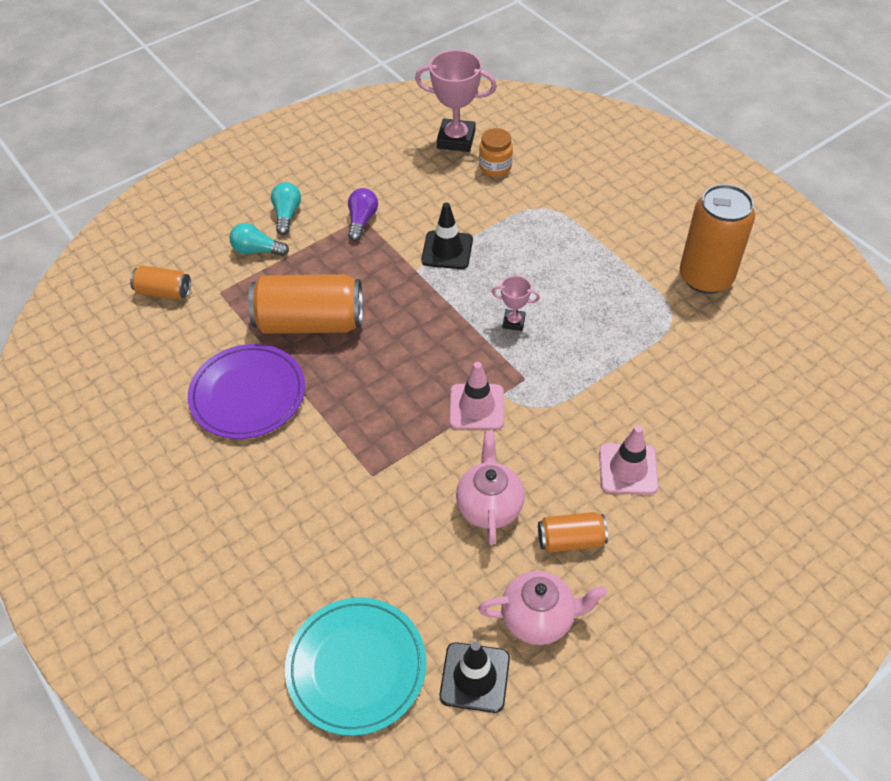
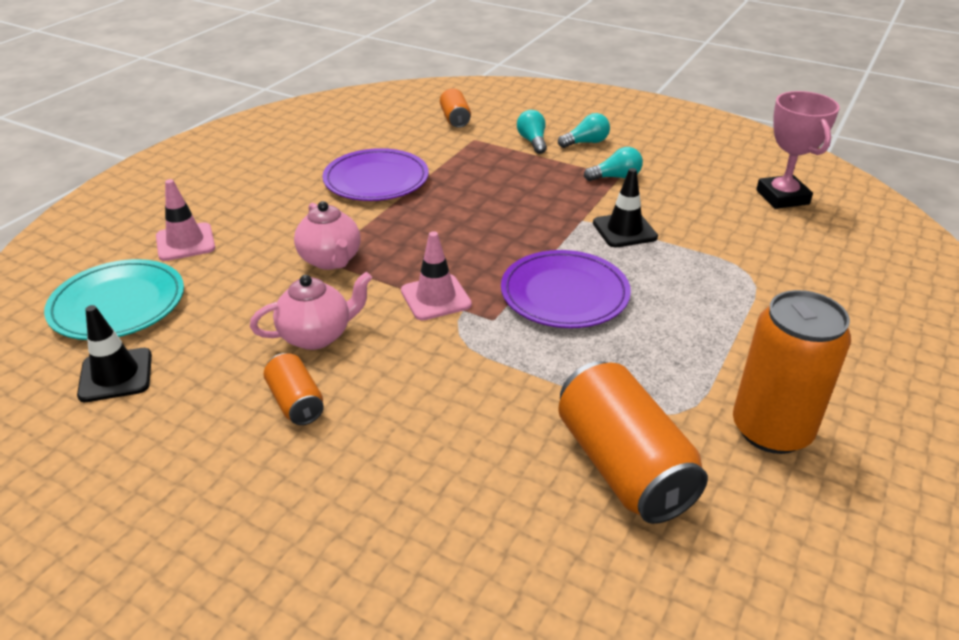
camera: 65 degrees right, 15 degrees down
(310, 322) = (473, 185): orange can -> orange can (623, 466)
(362, 221) = (615, 177): purple light bulb -> turquoise light bulb
(495, 167) = (772, 229): orange jar -> none
(513, 322) = (564, 293): pink trophy -> purple plate
(539, 618) = (191, 402): pink teapot -> pink teapot (331, 260)
(628, 469) = (412, 425): pink traffic cone -> pink traffic cone (185, 242)

